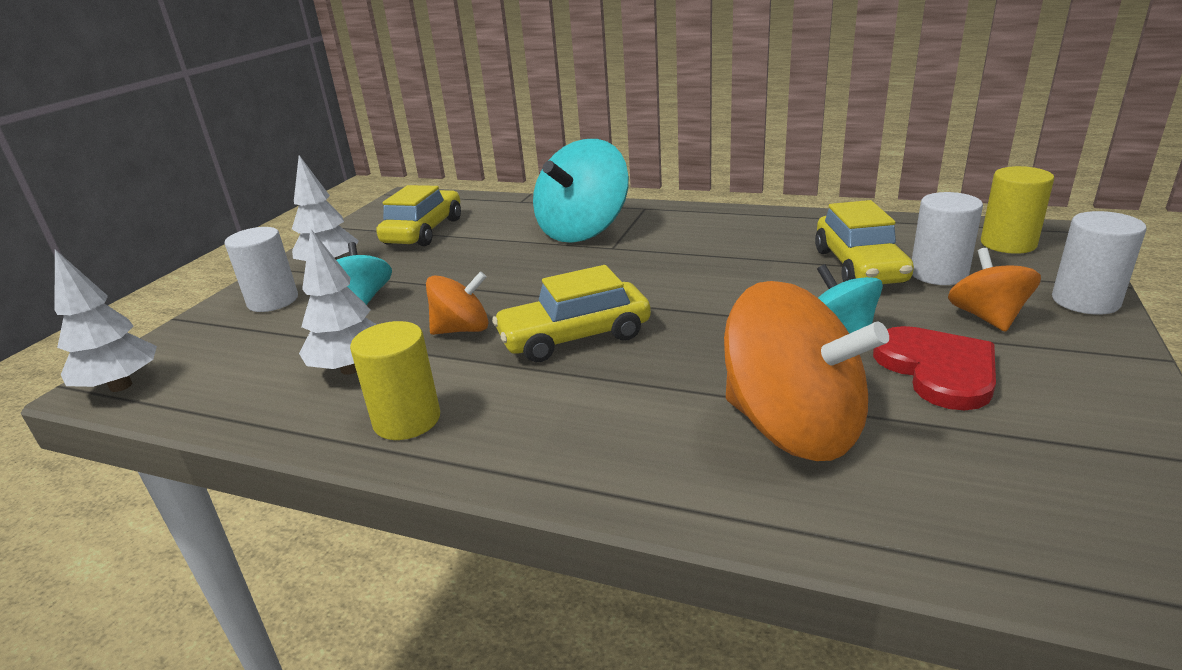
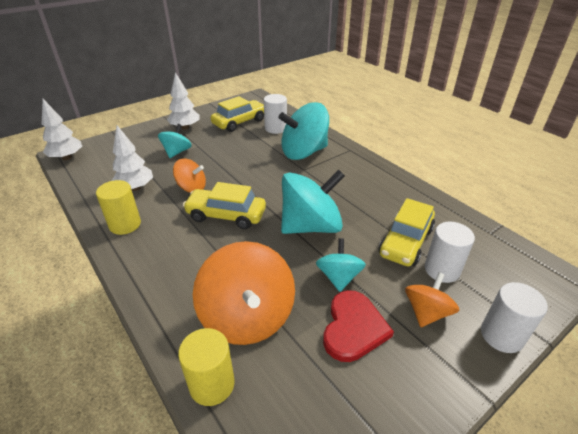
camera: 30 degrees right, 10 degrees up
(273, 301) = (148, 138): white cylinder -> white cylinder (275, 128)
(719, 298) = (311, 226): none -> turquoise spinning top
(1008, 244) = (516, 271): yellow cylinder -> yellow cylinder (212, 384)

